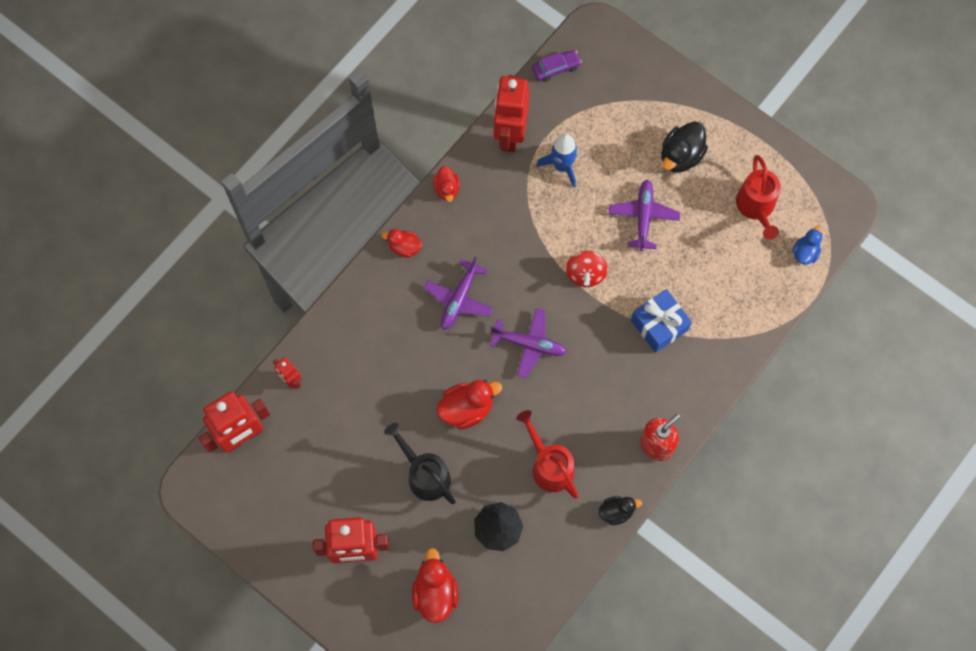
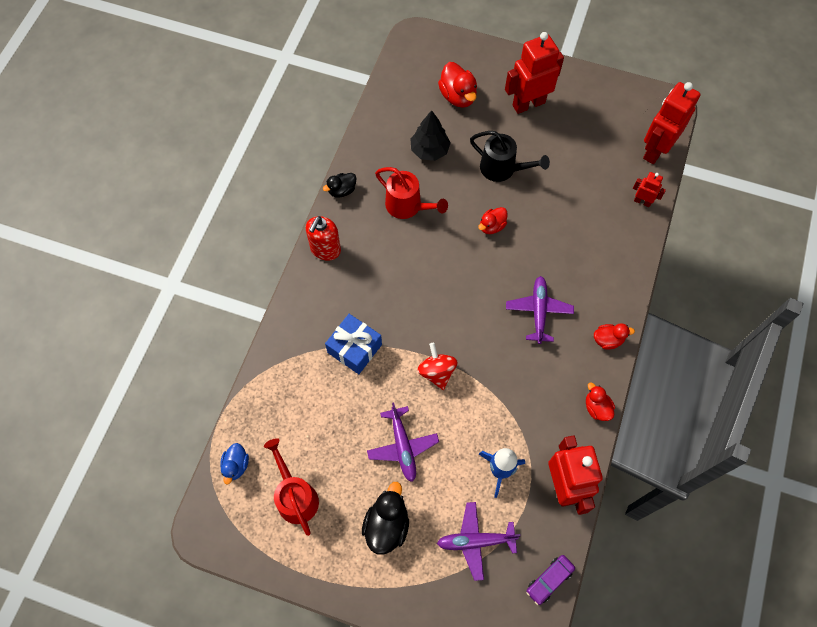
camera: 160 degrees right, 5 degrees down
(466, 409) = (492, 226): red duck -> red duck, size x0.62
(529, 344) = (462, 294): purple plane -> purple plane (475, 541)

